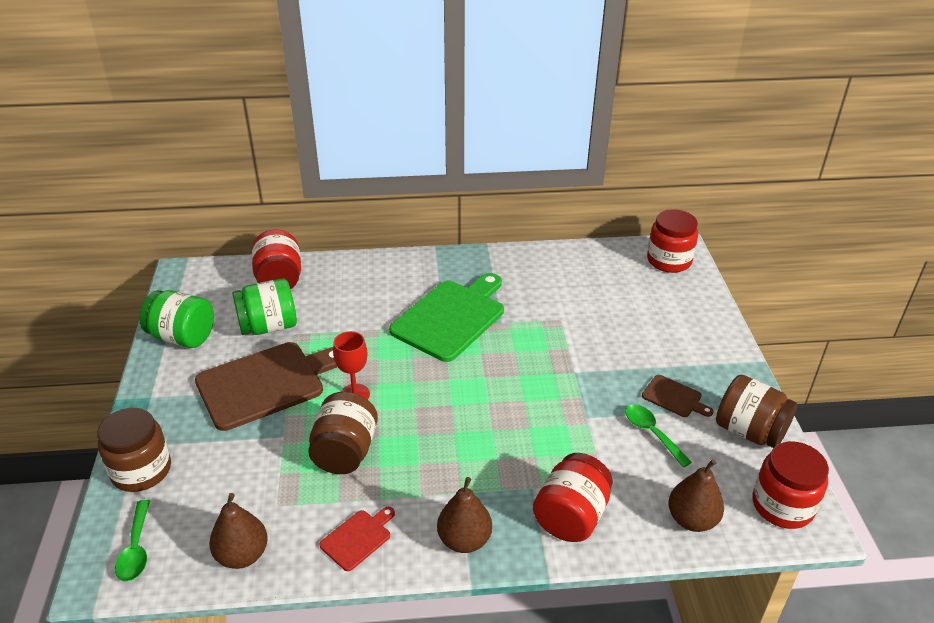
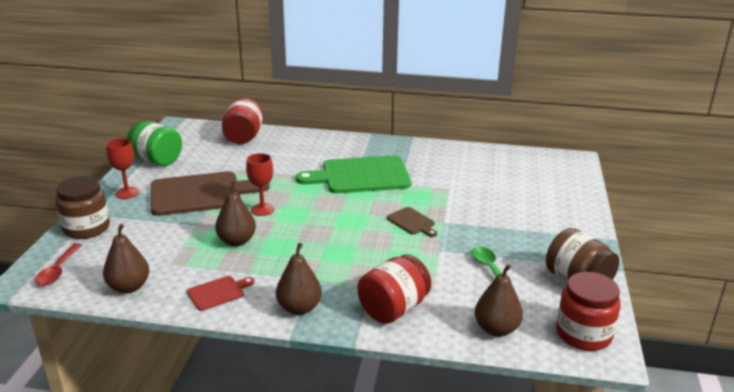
camera: 15 degrees right, 10 degrees down
(136, 549) = (58, 270): green spoon -> red spoon
(168, 400) = (127, 193): none -> red goblet
(268, 326) = (221, 162): green jar -> none
(345, 452) = (237, 241): brown jar -> brown pear
(451, 317) = (361, 176): green cutting board -> green cutting board turned 150 degrees counterclockwise
(669, 261) = (561, 165): red jar -> none
(674, 397) = (521, 250): brown cutting board -> brown cutting board (412, 222)

